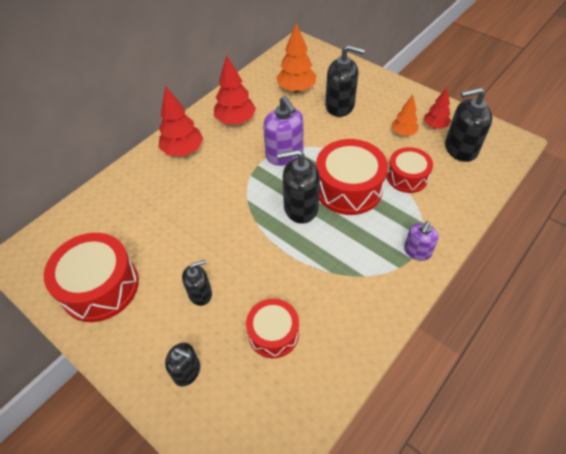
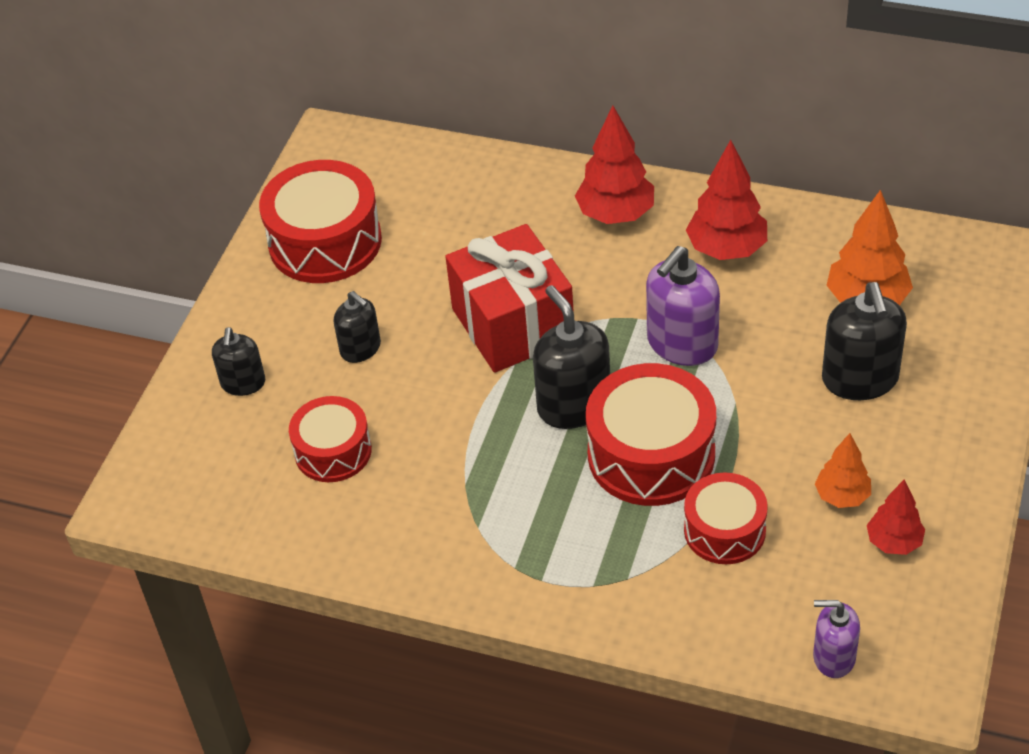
camera: 70 degrees right, 5 degrees down
(229, 215) = (512, 324): none -> red gift
(417, 251) = (559, 584): purple soap dispenser -> purple soap dispenser (833, 657)
(460, 149) = (850, 597): black soap dispenser -> none

